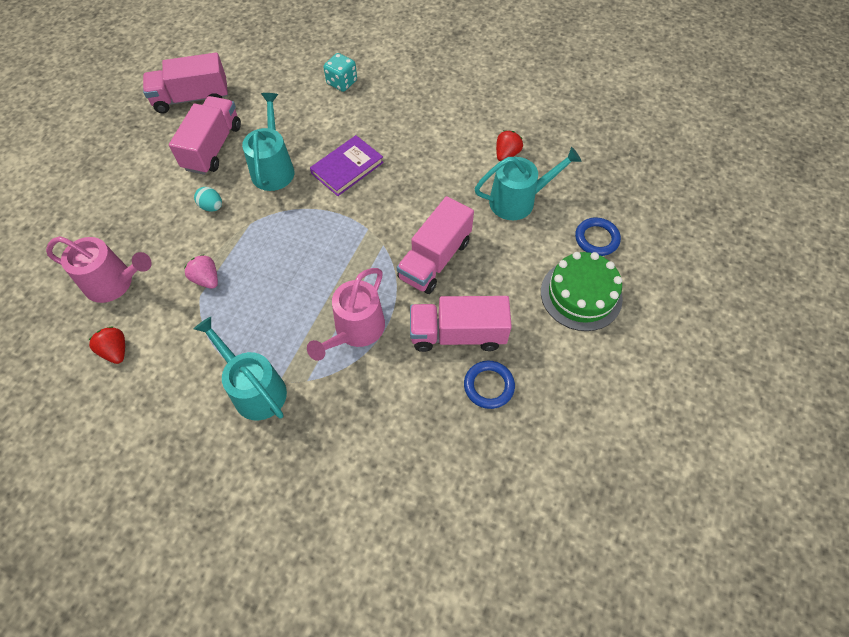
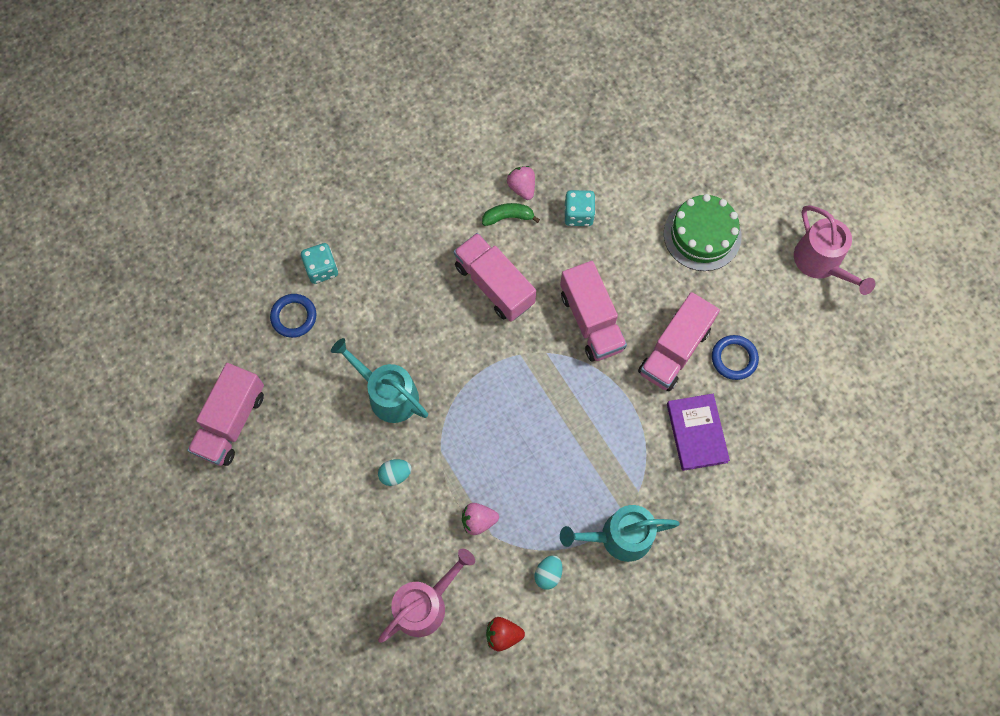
camera: 55 degrees left, 10 degrees up
(188, 353) = (548, 574): none -> turquoise egg
(213, 147) = (318, 435): pink truck -> pink truck (494, 285)
(347, 168) = (437, 330): purple book -> purple book (696, 433)
(356, 330) = (617, 426): pink watering can -> pink watering can (821, 262)
(475, 159) = (508, 217): none -> green banana
(506, 154) = (522, 188): red strawberry -> pink strawberry
(518, 200) = (578, 214): turquoise watering can -> turquoise dice
(596, 239) = (659, 184): blue ring -> blue ring (294, 317)

